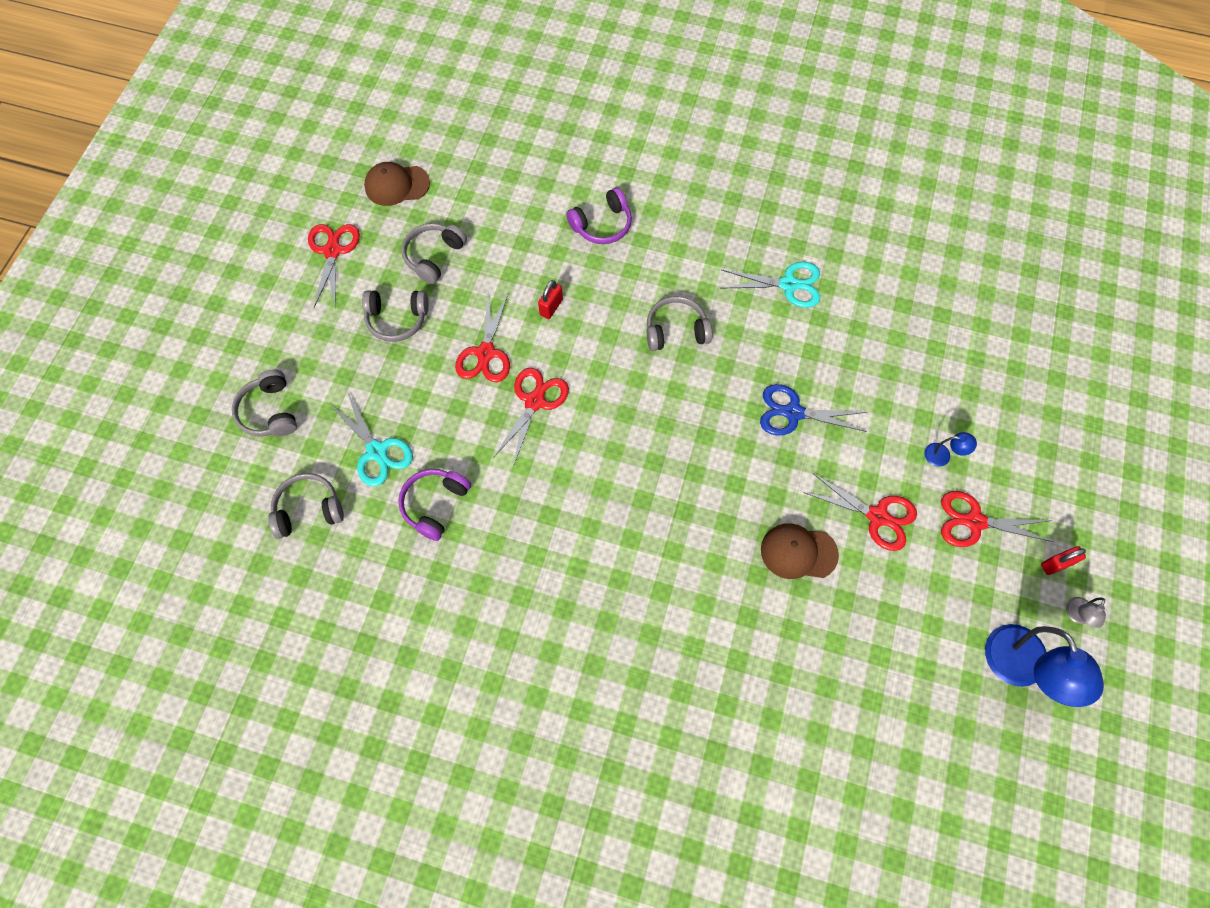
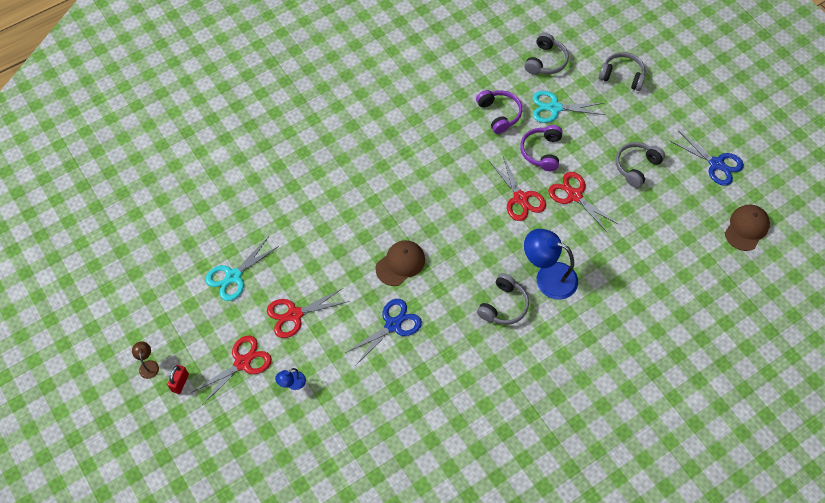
camera: 130 degrees right, 5 degrees down
(332, 251) = (716, 164): red scissors -> blue scissors
(434, 256) = (669, 213): grey headphones -> none
(551, 307) = (578, 250): red padlock -> none
(602, 225) = (619, 323): purple headphones -> purple headphones (542, 151)
(788, 284) = (480, 399): turquoise scissors -> turquoise scissors (233, 276)
(798, 552) = (315, 258): brown cap -> brown cap (400, 263)
(1021, 669) = (156, 310): blue lamp -> blue lamp (548, 277)
(1076, 615) = (148, 365): grey lamp -> brown lamp

